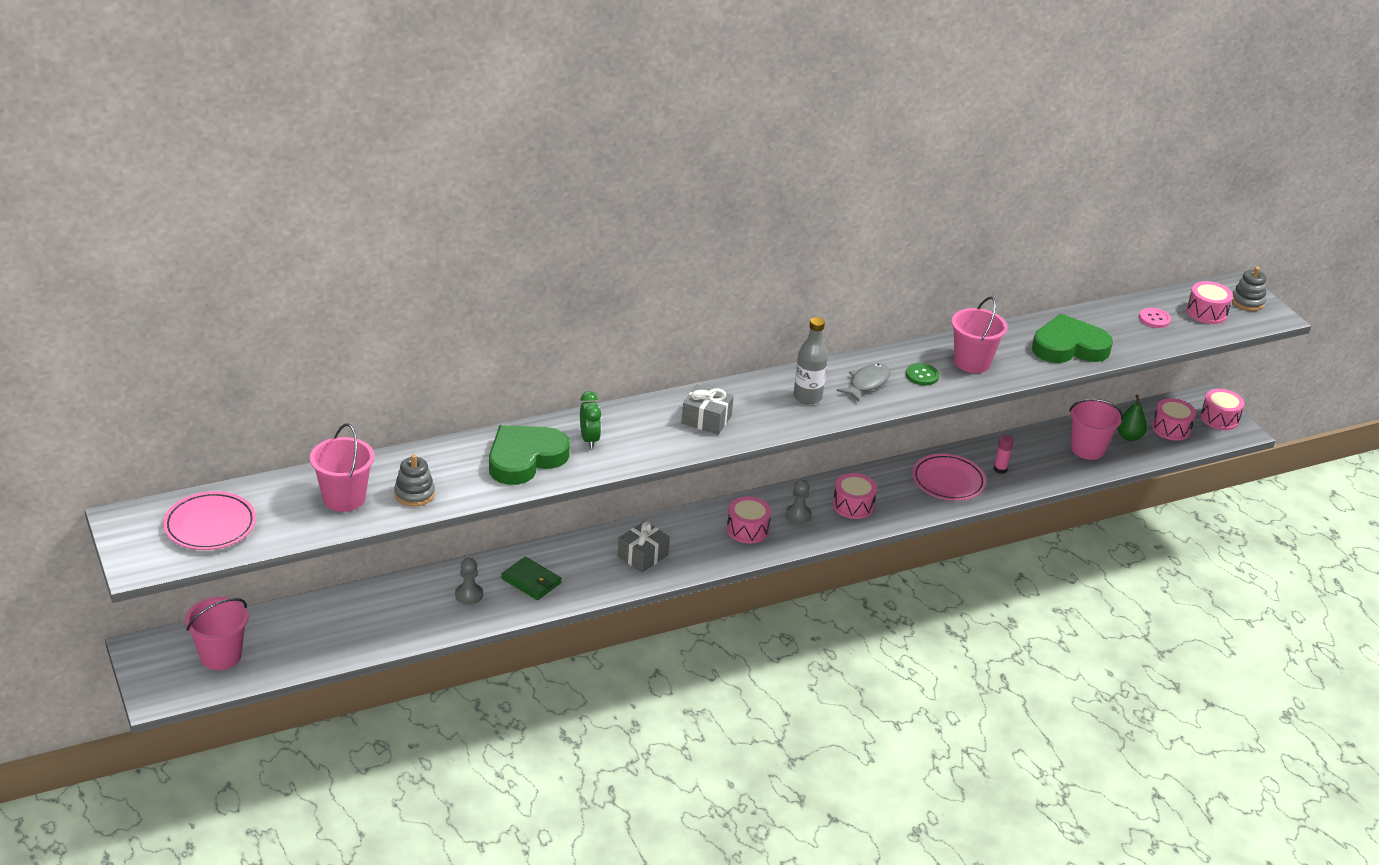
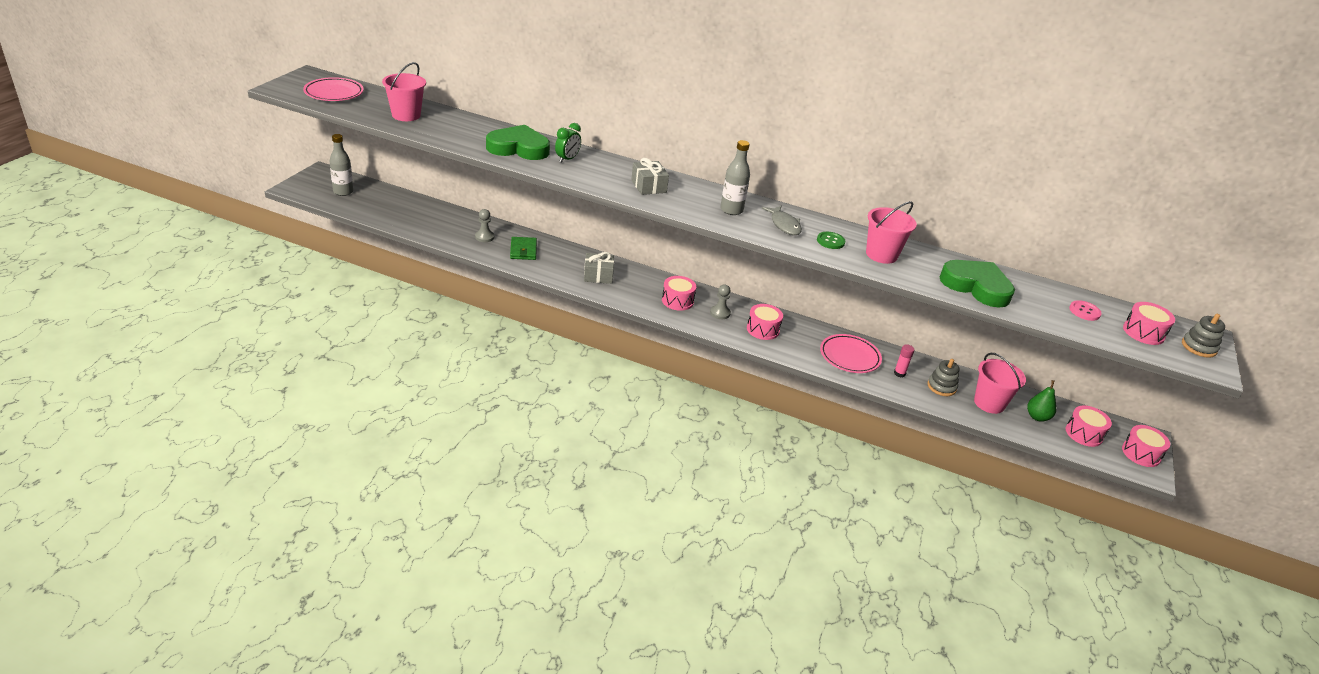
camera: 45 degrees right, 0 degrees up
(220, 656) = (343, 192): pink bucket -> grey bottle
(414, 494) = (438, 130): grey stacking toy -> grey stacking toy (941, 387)
(867, 383) = (784, 225): grey fish -> grey fish turned 75 degrees clockwise

